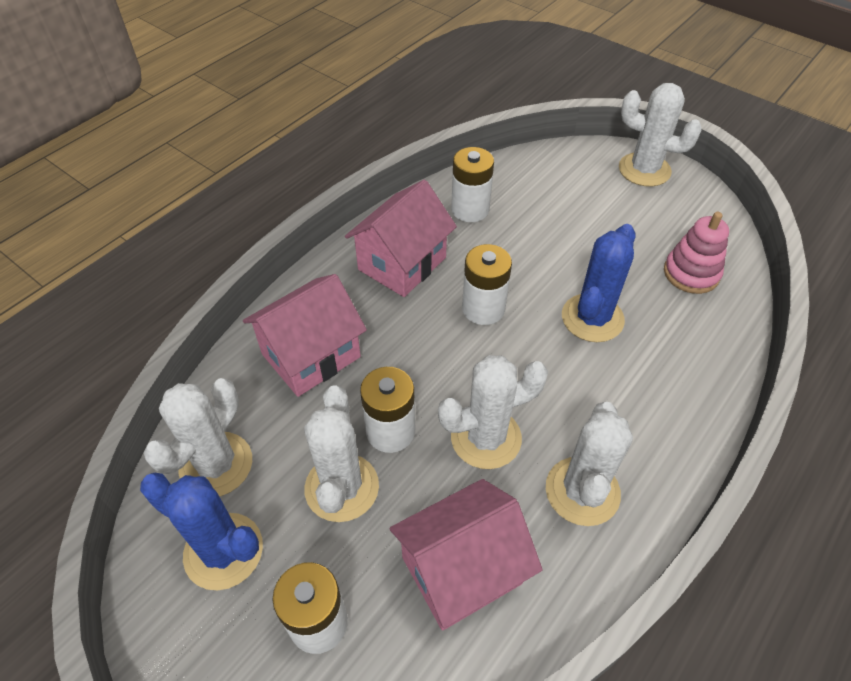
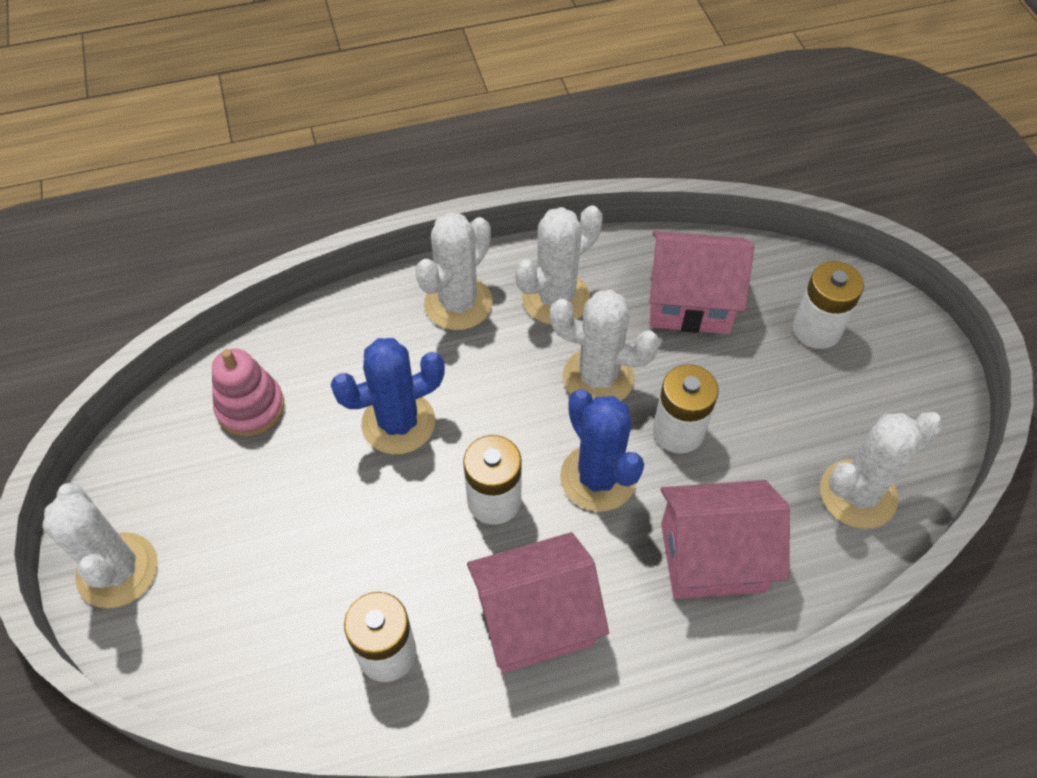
camera: 145 degrees left, 5 degrees up
(223, 551) = (874, 416): blue cactus -> blue cactus (598, 478)
(342, 487) = (750, 409): white cactus -> white cactus (458, 303)

